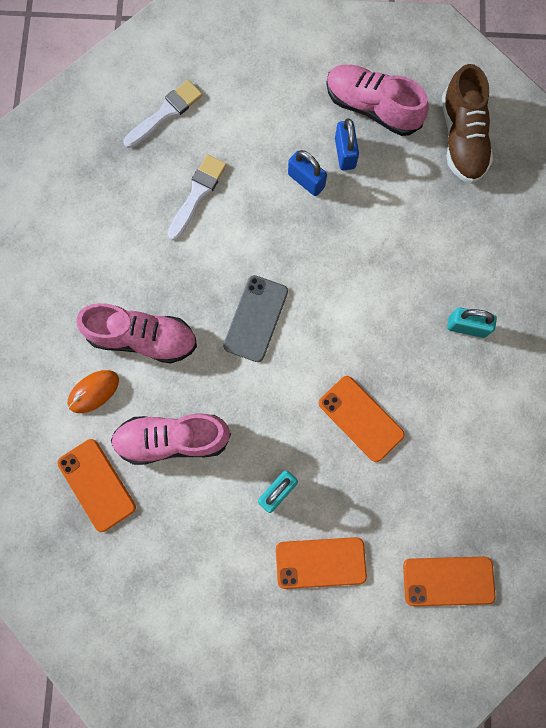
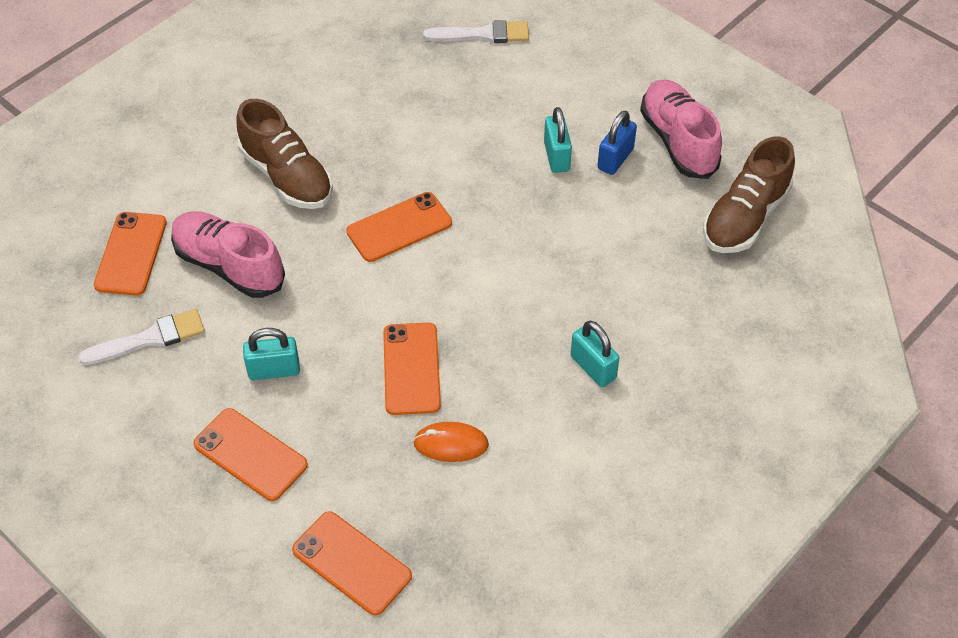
camera: 40 degrees right, 25 degrees down
(93, 391) = (204, 187): orange mouse -> orange mouse (451, 444)
(142, 338) = (287, 176): pink shoe -> brown shoe
(197, 194) = (447, 106): white brush -> white brush (149, 339)
(256, 318) = (399, 227): grey phone -> orange phone
(306, 180) = (556, 156): blue padlock -> turquoise padlock

